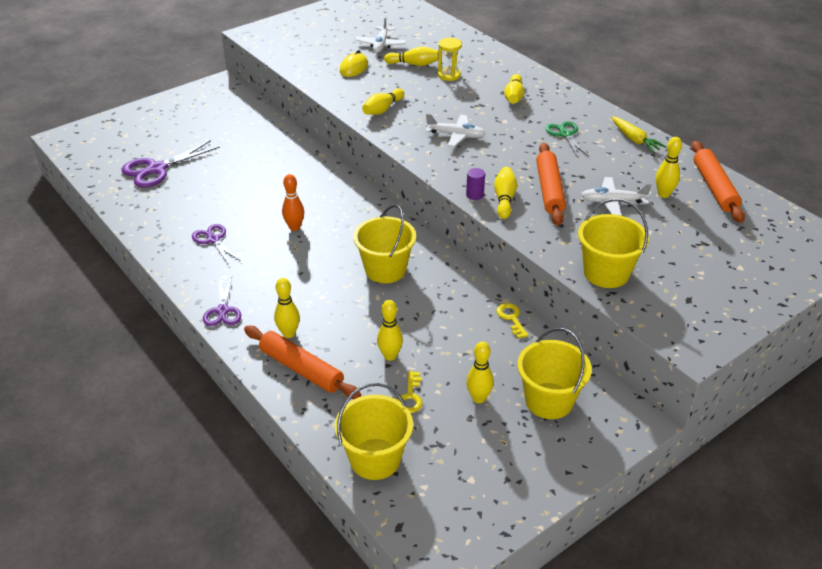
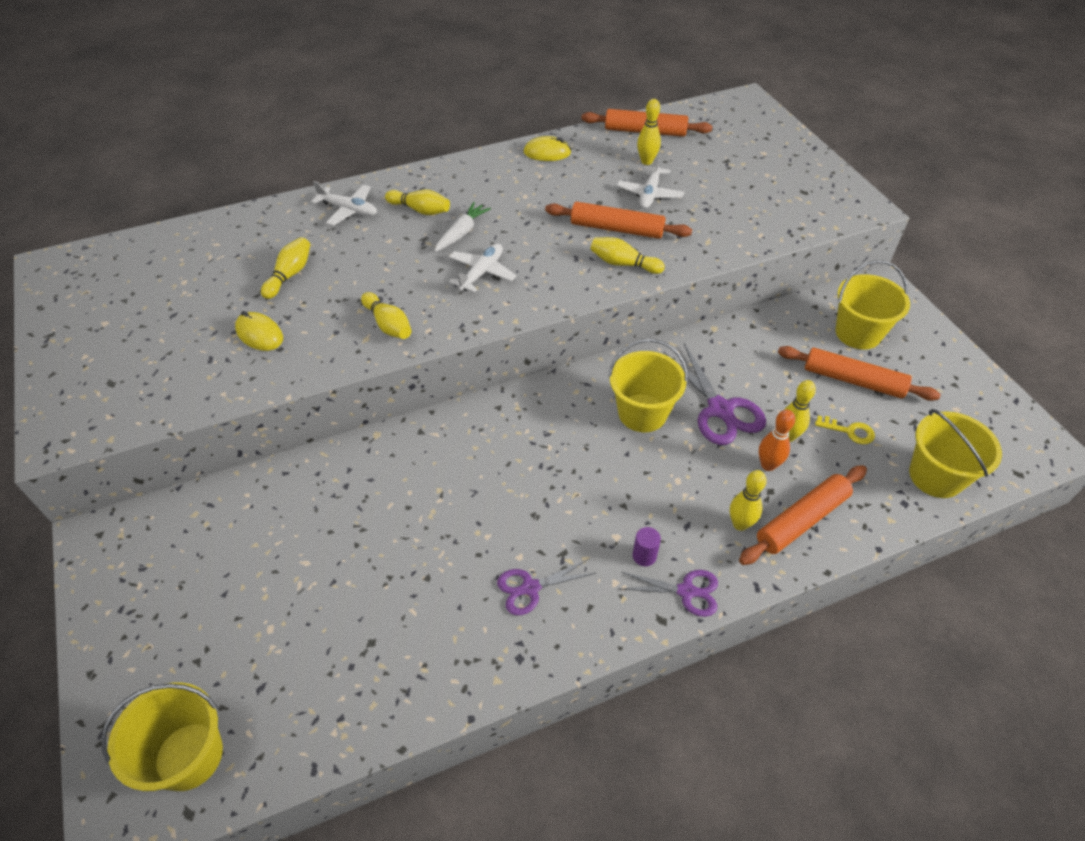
camera: 75 degrees left, 10 degrees up
(157, 169) = (312, 654): purple scissors -> purple scissors (720, 409)
(294, 227) = (533, 488): orange bowling pin -> orange bowling pin (768, 465)
(381, 45) = (213, 295): white plane -> white plane (349, 210)
(449, 75) = (339, 250): yellow hourglass -> none
(474, 195) = (608, 284): purple cylinder -> purple cylinder (644, 556)
(478, 398) = (853, 380): yellow bowling pin -> orange rolling pin
(497, 119) = (461, 233): none -> white carrot
(511, 318) = (742, 330): yellow key -> none
(565, 134) = (517, 193): green scissors -> none
(606, 273) = (760, 227): yellow bucket -> yellow bucket (189, 756)
(634, 139) = (547, 153): yellow carrot -> yellow mouse

